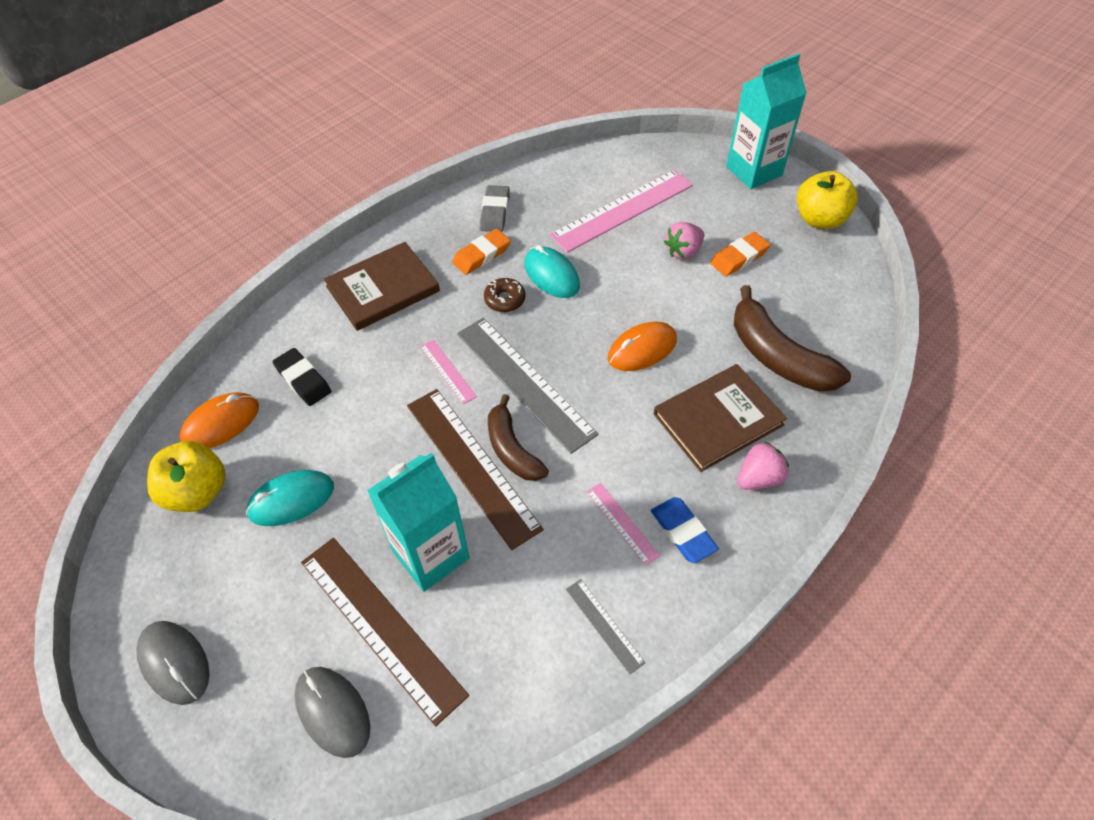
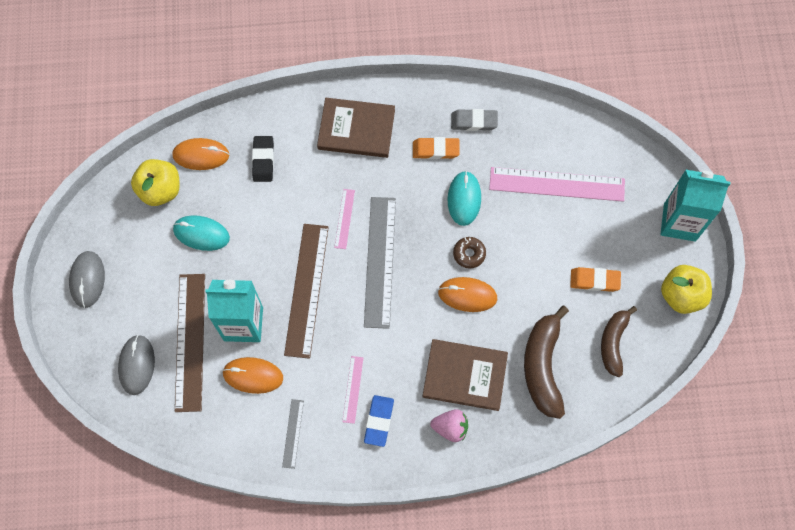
camera: 40 degrees right, 15 degrees up
(495, 212) = (474, 121): grey eraser -> grey eraser turned 45 degrees clockwise
(495, 601) = (253, 376): none -> orange mouse
(505, 299) = (420, 194): brown donut -> brown donut (469, 254)
(512, 449) = (335, 298): brown banana -> brown banana (613, 343)
(683, 251) = (563, 247): pink strawberry -> none

